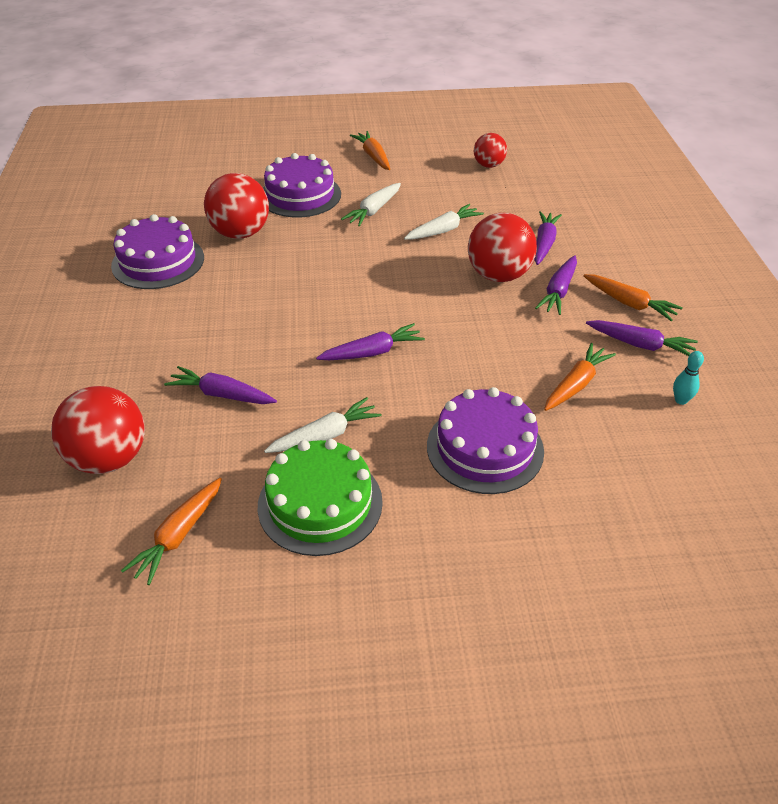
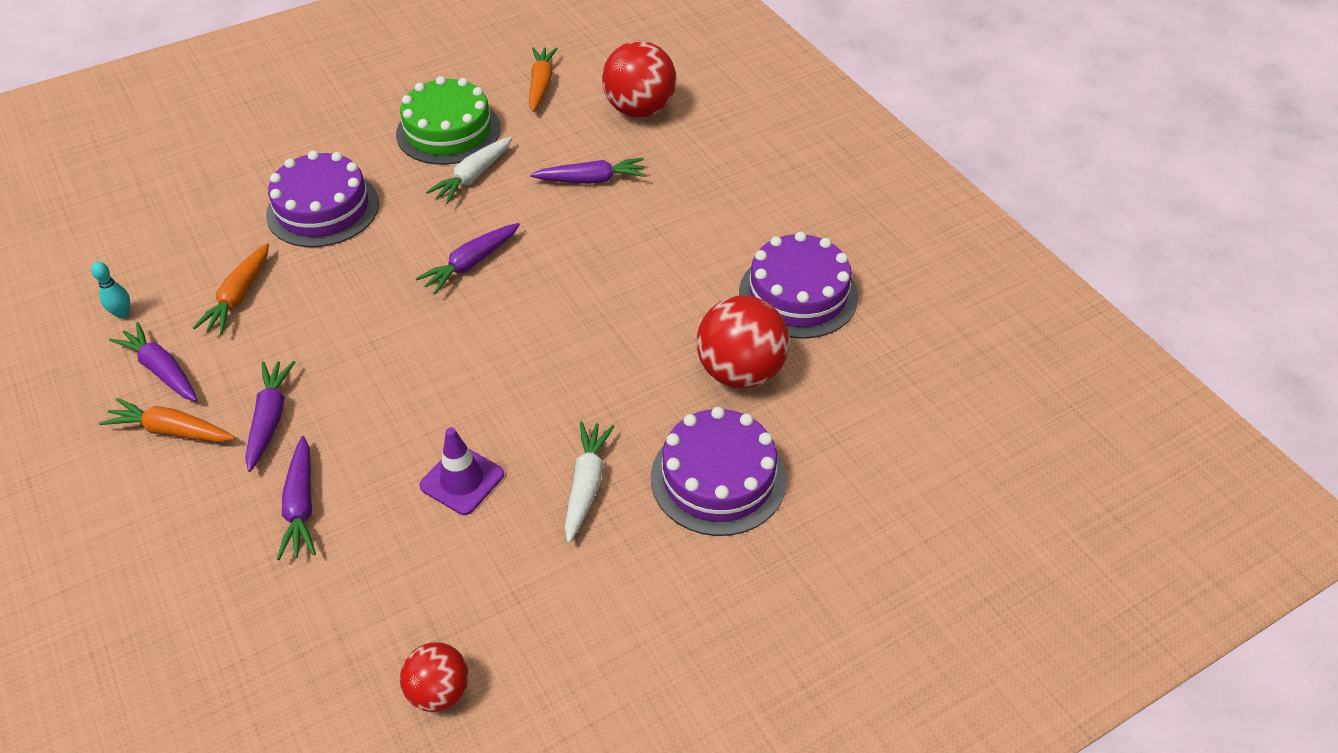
camera: 155 degrees right, 5 degrees up
(373, 156) = (665, 633): orange carrot -> none
(443, 230) = (462, 480): white carrot -> purple traffic cone
(498, 275) = (357, 419): red ball -> none
(640, 345) = (162, 370): purple carrot -> purple carrot turned 45 degrees clockwise

